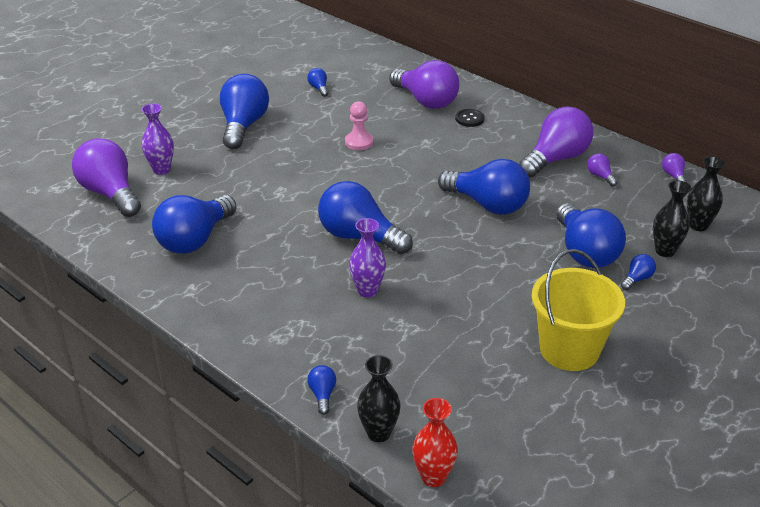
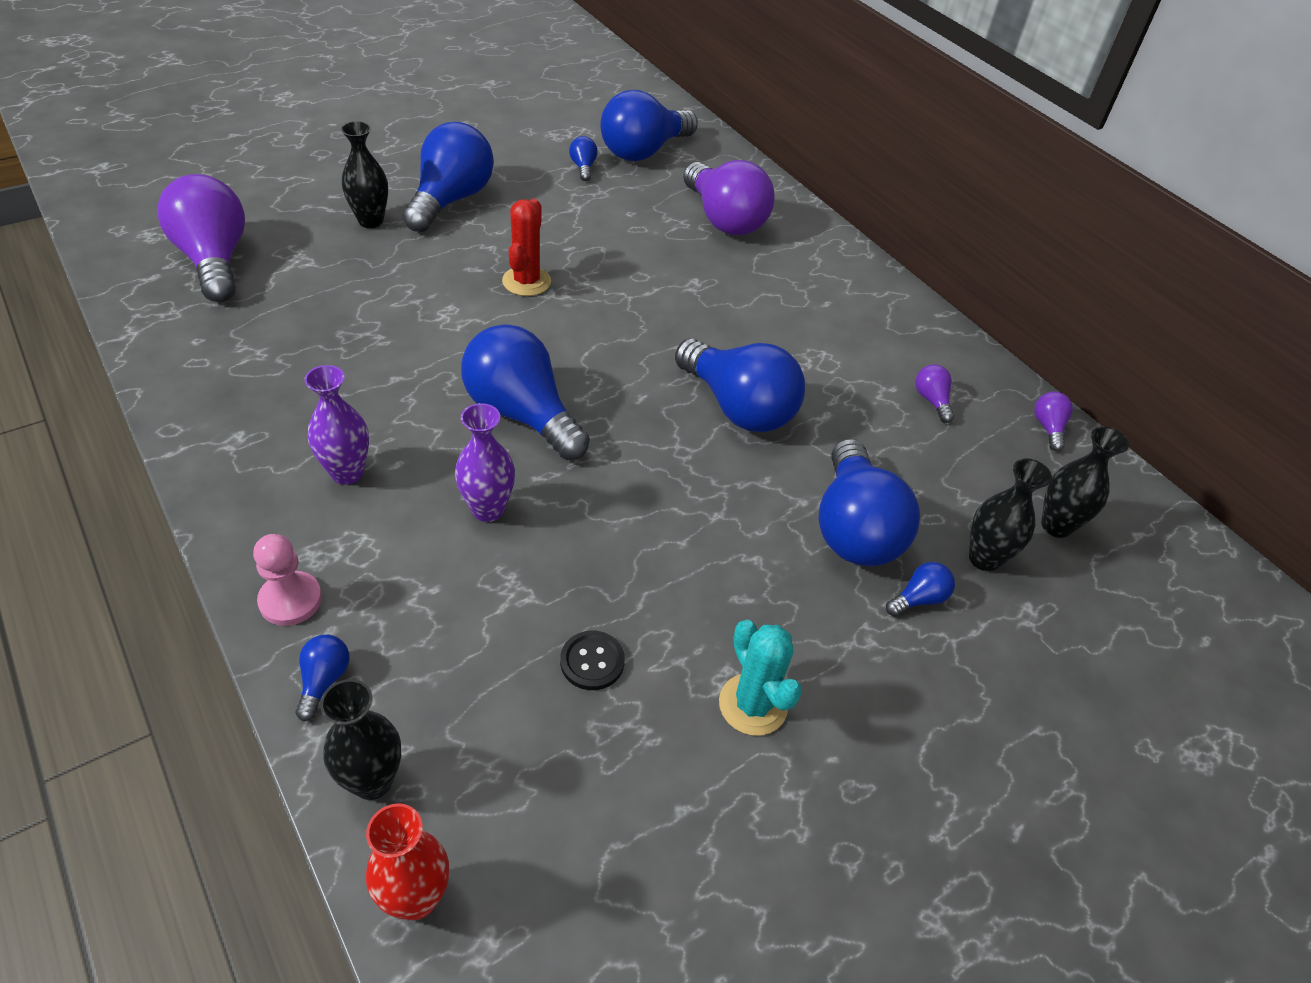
camera: 10 degrees right, 10 degrees up
(161, 169) = (304, 240): purple vase -> purple vase (347, 473)
(195, 240) = (286, 360): blue light bulb -> blue light bulb (643, 151)
(198, 149) = (371, 221): none -> black vase
(320, 163) = (526, 281): none -> red cactus
(359, 142) = (598, 261): pink pawn -> pink pawn (290, 600)
(469, 119) = (774, 261): black button -> black button (592, 661)
(556, 159) = (875, 355): purple light bulb -> none
(569, 349) = (753, 704): yellow bucket -> turquoise cactus

